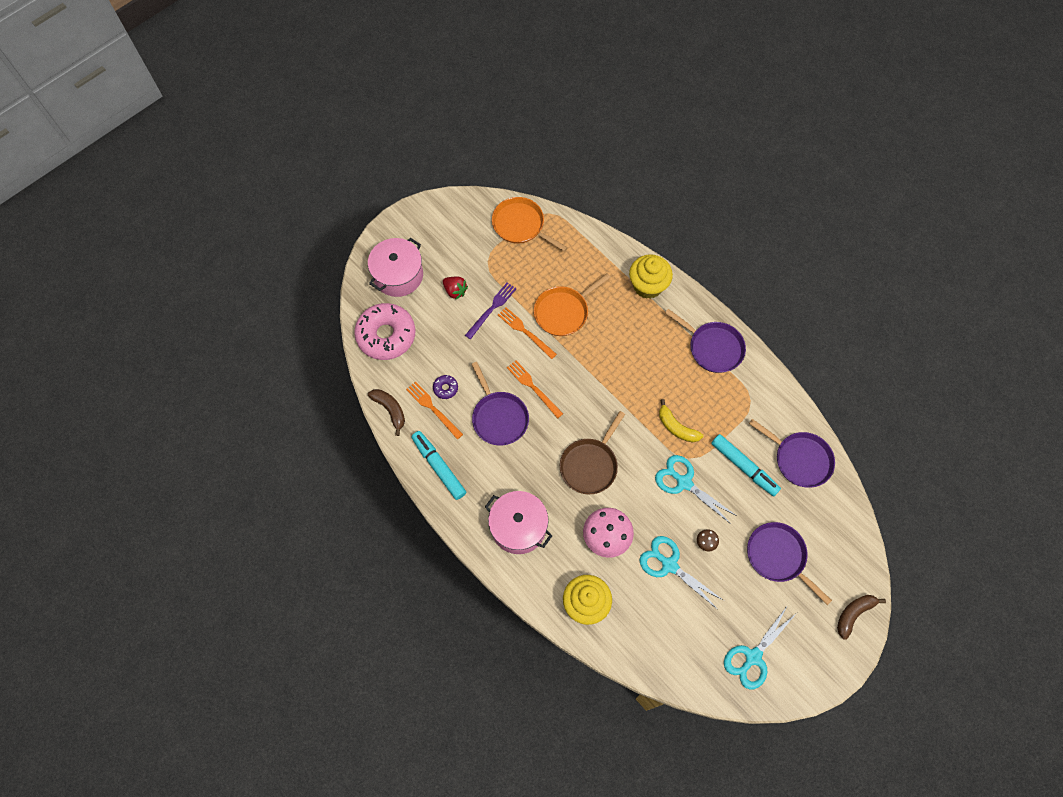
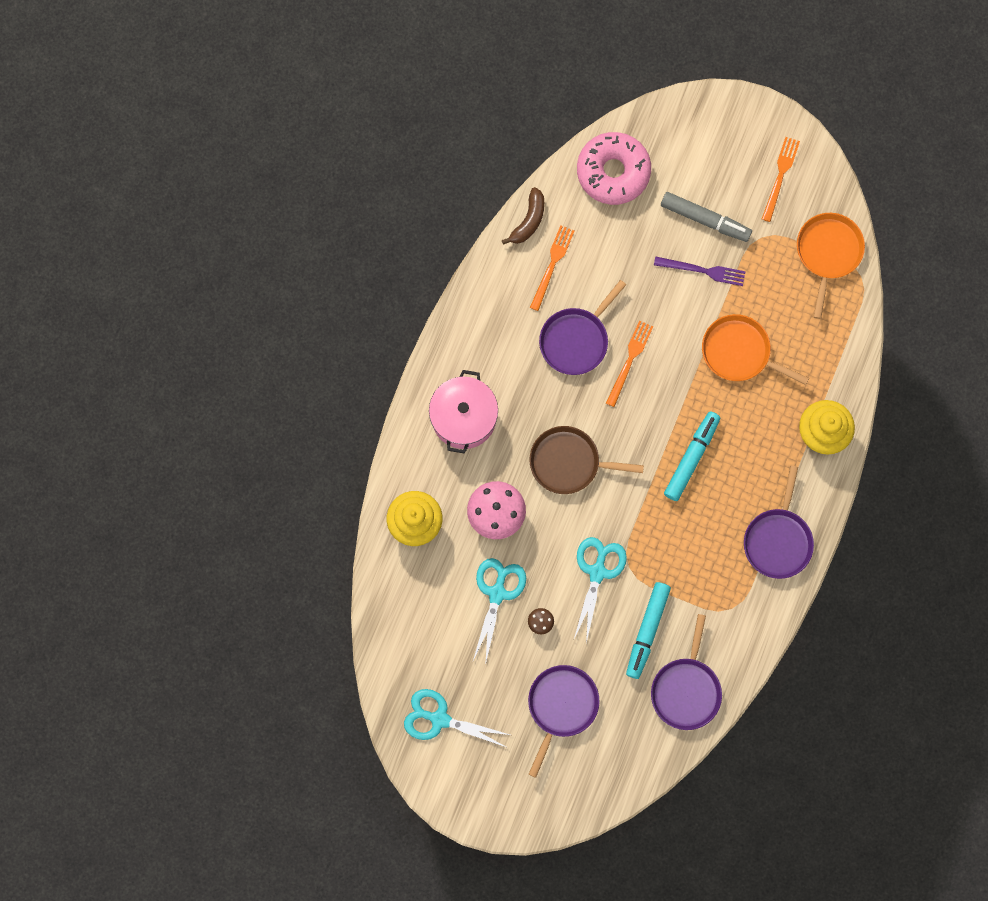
camera: 65 degrees right, 10 degrees up
(398, 275) = (693, 147): pink pot -> none
(439, 467) = (490, 303): turquoise marker -> turquoise marker (691, 457)
(445, 388) = (582, 267): purple donut -> none
(455, 291) = (705, 219): red strawberry -> grey marker
(525, 332) = (693, 321): orange fork -> orange fork (780, 176)
(676, 427) = (659, 538): yellow banana -> none
(853, 614) = (535, 810): brown banana -> none

